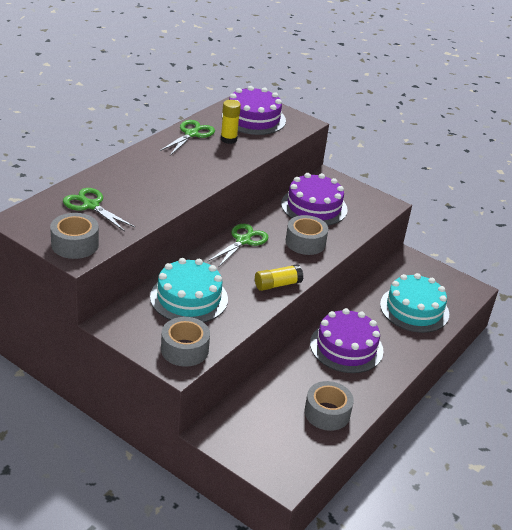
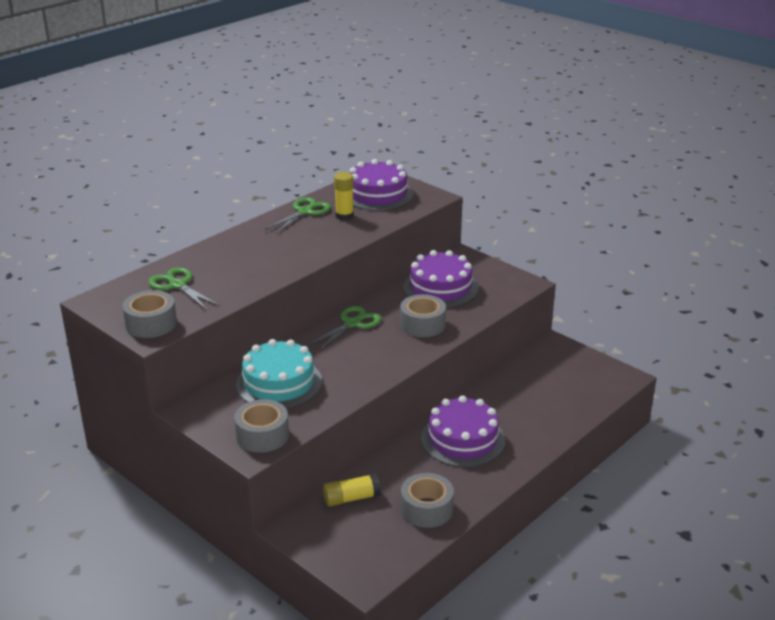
camera: 10 degrees right, 5 degrees down
(277, 284) = (381, 368): yellow glue stick -> yellow glue stick (351, 498)
(414, 309) = (550, 399): turquoise cake -> none

